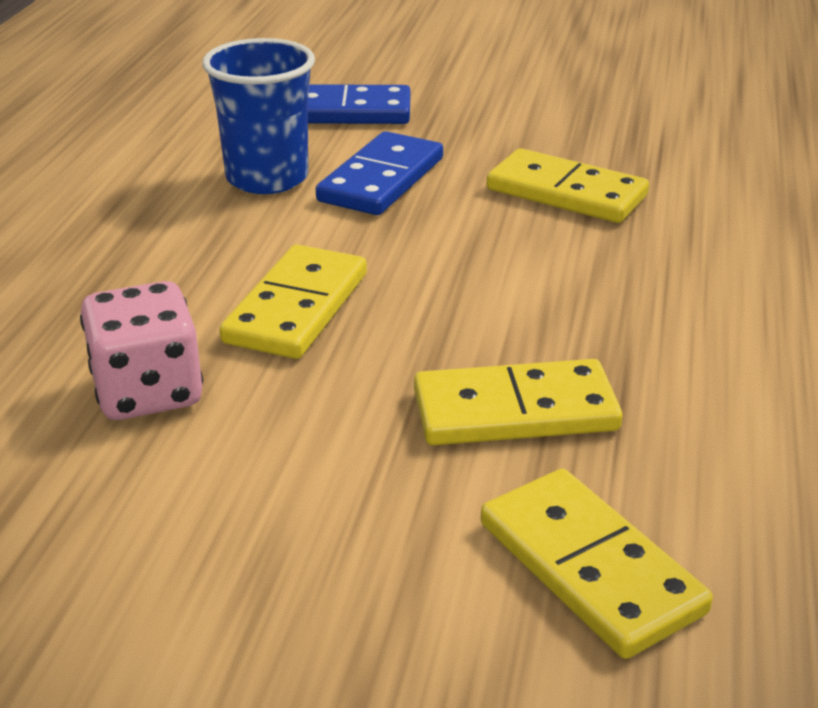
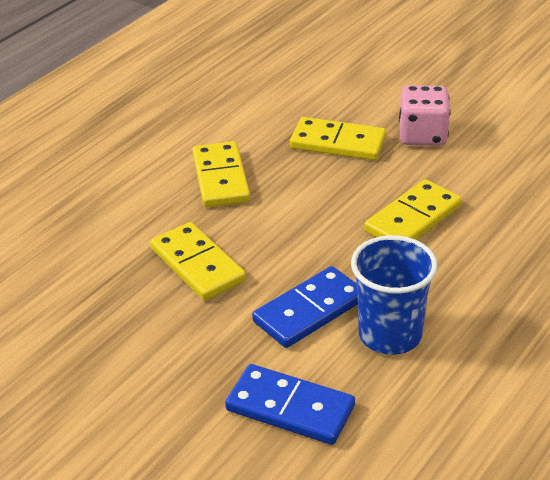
camera: 155 degrees left, 5 degrees up
(148, 392) = (503, 189): pink dice -> pink dice (422, 135)
(589, 567) = (353, 88): yellow domino -> yellow domino (221, 178)

